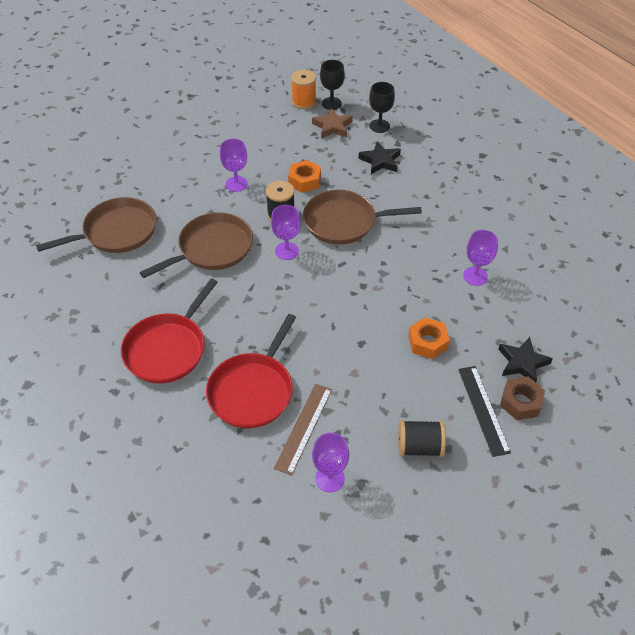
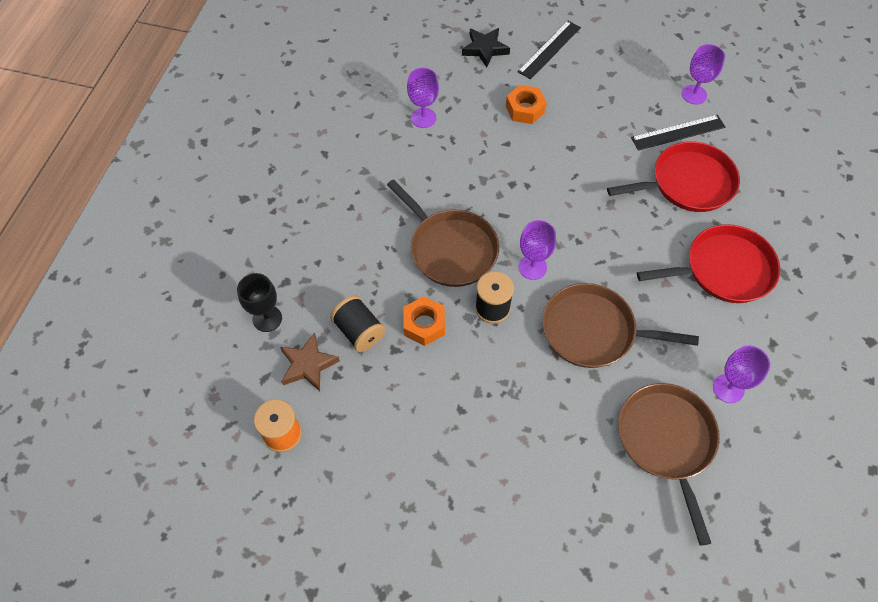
camera: 130 degrees left, 10 degrees up
(117, 231) = (666, 441): brown pan -> brown pan turned 60 degrees clockwise
(236, 184) = (489, 386): purple goblet -> purple goblet (728, 388)
(303, 428) = (678, 132): brown ruler -> black ruler
(331, 103) = (261, 399): black goblet -> none
(380, 161) = (330, 278): black star -> none
(419, 447) = (616, 65): black spool -> black spool (359, 331)
(520, 402) = (521, 34): brown nut -> none

